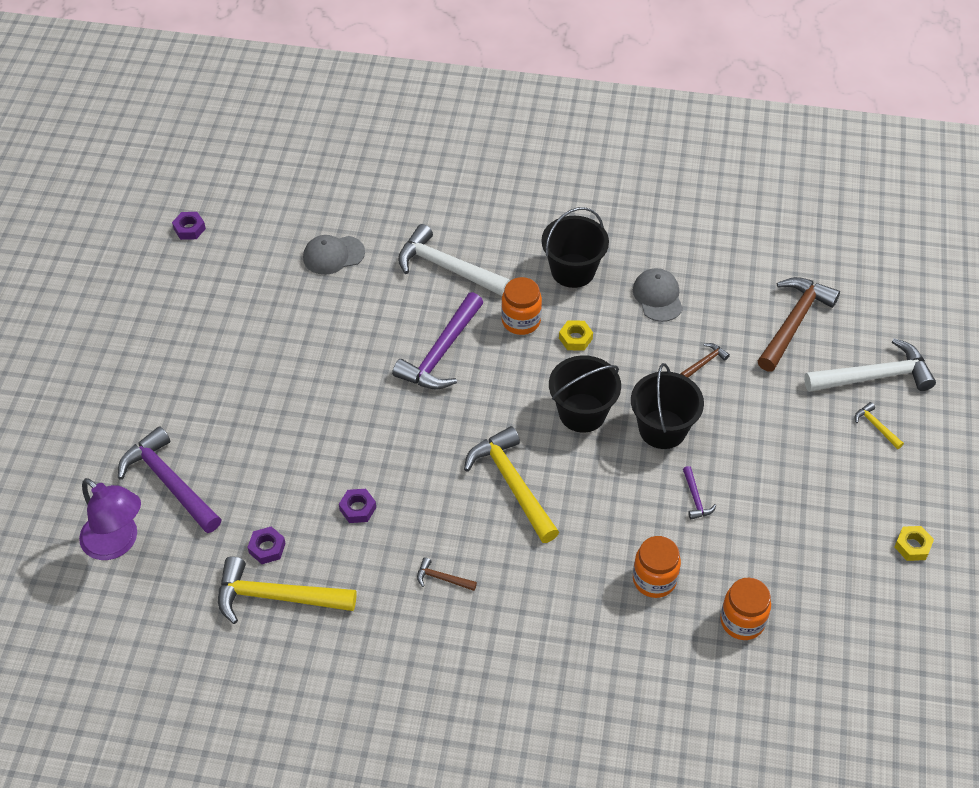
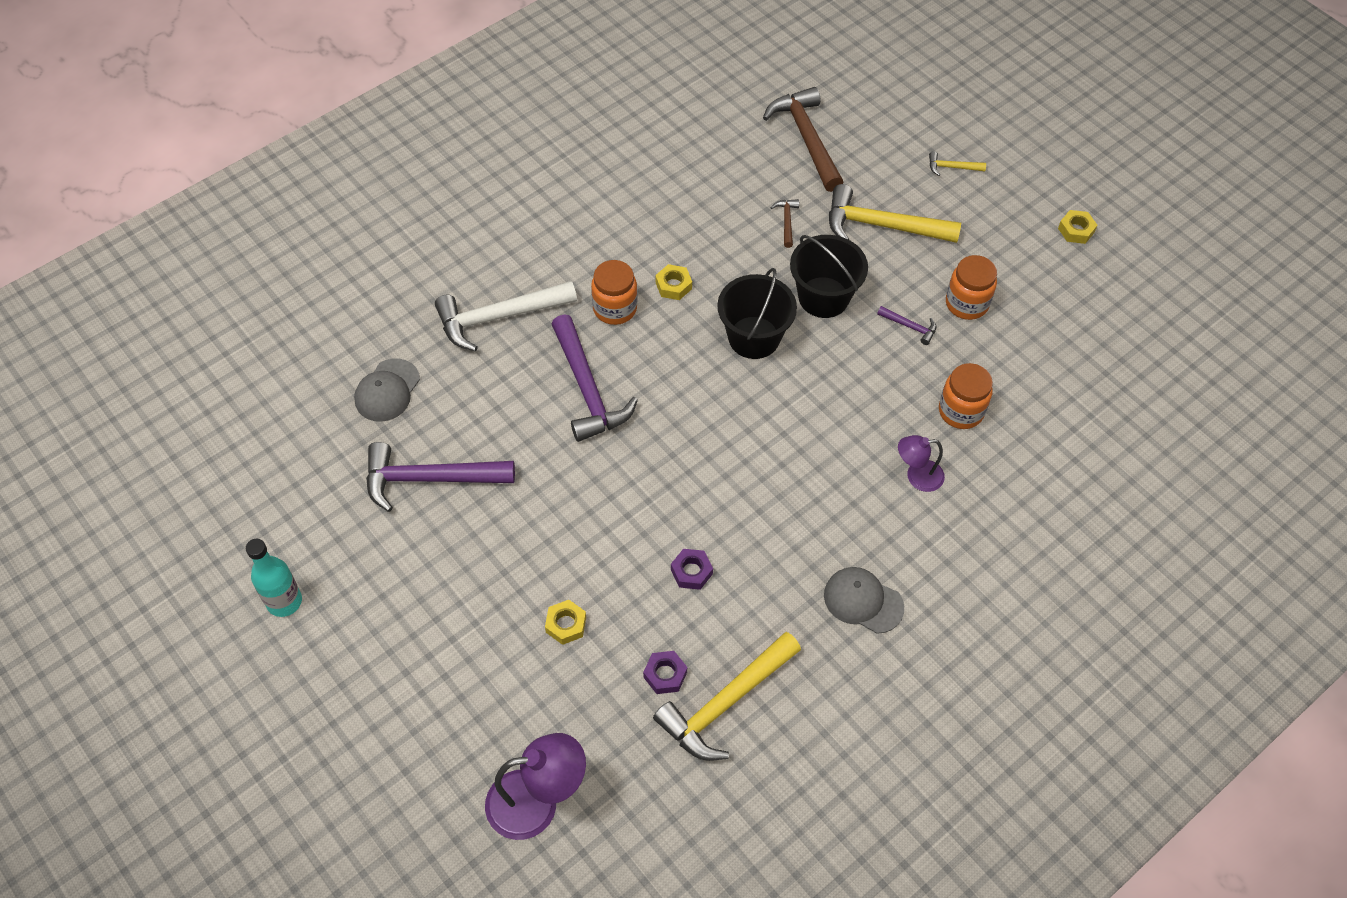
camera: 50 degrees left, 5 degrees up
(140, 319) = (284, 601): none -> turquoise bottle
(169, 482) = (510, 708): purple hammer -> purple hammer (429, 479)
(189, 229) = (219, 483): purple nut -> none
(254, 468) = (566, 624): none -> yellow nut
(442, 578) = (824, 559): brown hammer -> none
(512, 484) = (776, 438): yellow hammer -> yellow hammer (881, 225)
(568, 589) = (917, 476): none -> purple lamp
(573, 271) = (601, 234): black bucket -> none
(658, 297) = (690, 200): grey cap -> grey cap (863, 601)
(742, 621) = (1049, 383): orange jar -> orange jar (966, 304)
(874, 376) = (906, 132): white hammer -> none

